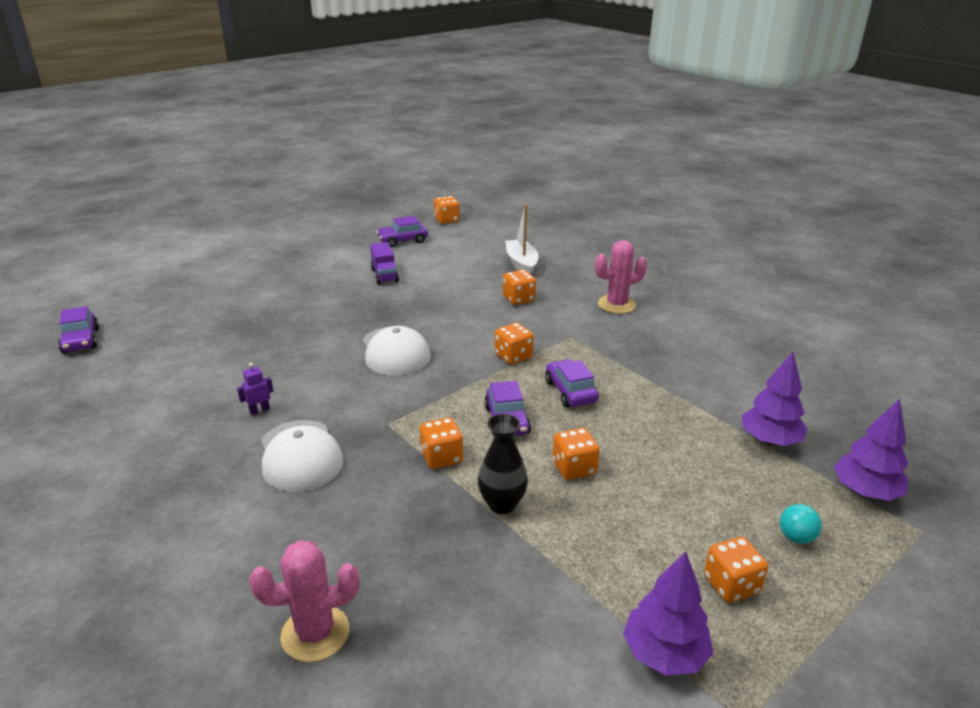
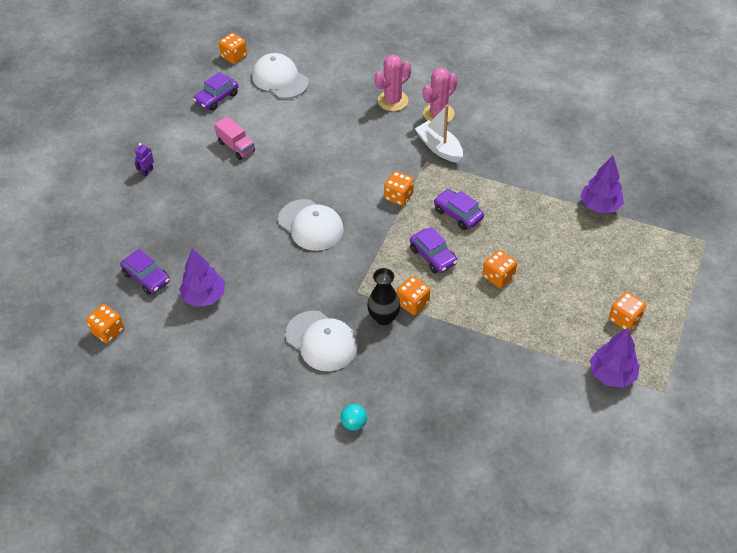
camera: 25 degrees left, 20 degrees up
(81, 340) = (52, 313): purple car -> purple car (147, 277)
(259, 410) = (260, 318): purple robot -> purple robot (147, 171)
(315, 633) = (431, 446): pink cactus -> pink cactus (393, 101)
(384, 275) = (236, 147): purple truck -> pink truck
(474, 243) = (280, 79): none -> white cap
(502, 504) = (473, 321): black vase -> black vase (384, 317)
(518, 299) = (362, 135): orange dice -> orange dice (108, 331)
(521, 264) = (337, 92): white boat -> white boat (439, 148)
(796, 537) = (643, 273): turquoise ball -> turquoise ball (354, 423)
(865, 492) = (667, 224): purple tree -> purple tree (204, 296)

